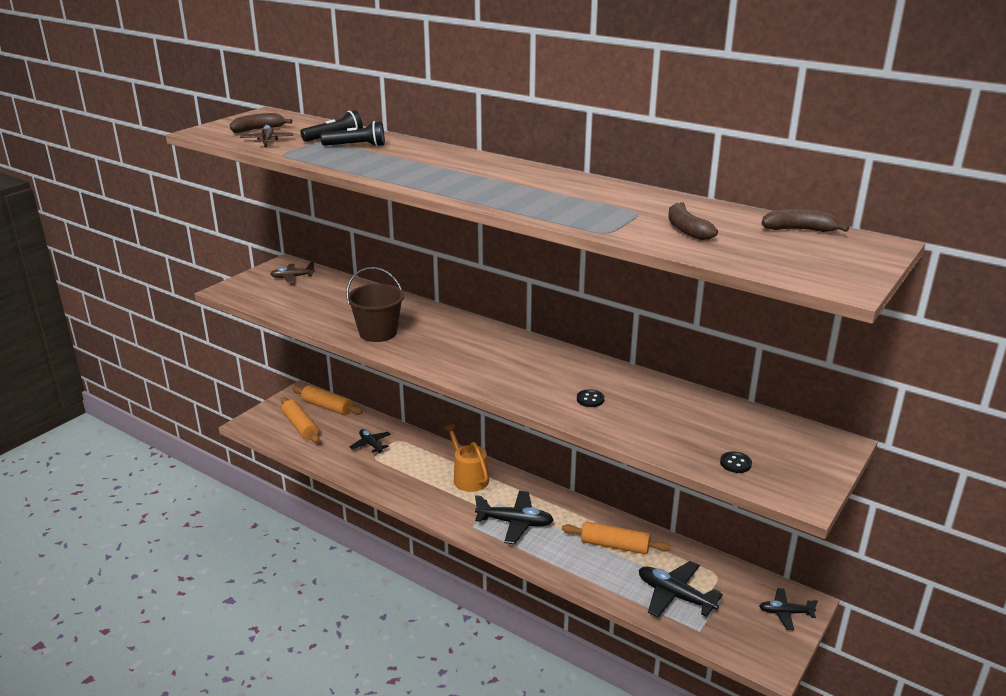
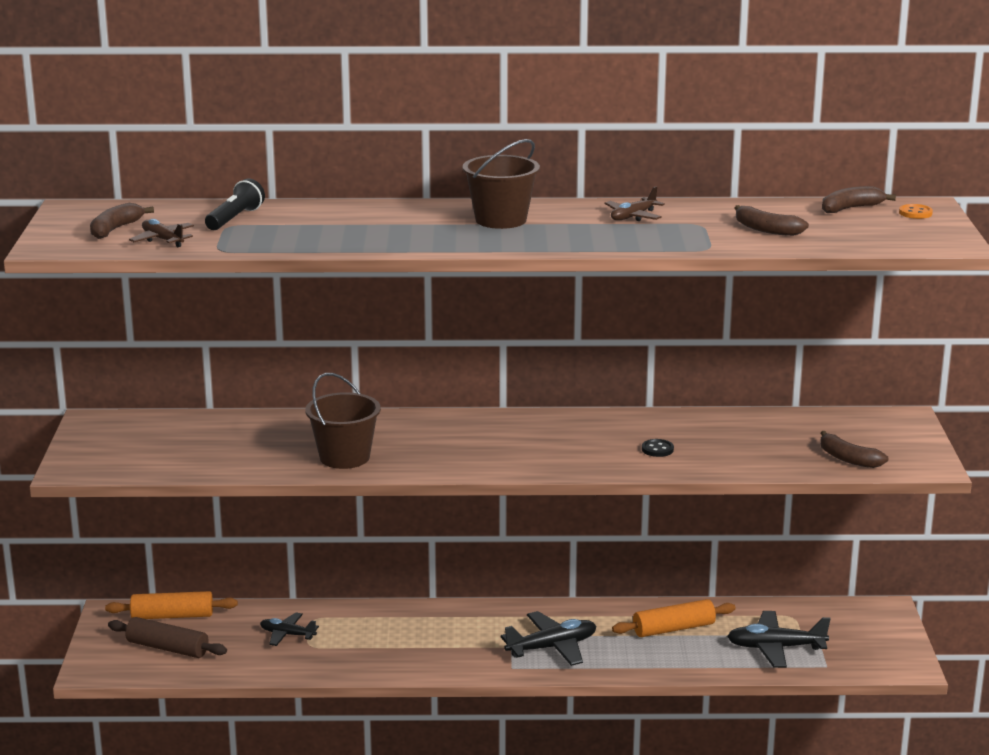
camera: 35 degrees left, 5 degrees down
(292, 277) = (132, 432): brown plane -> brown plane (633, 216)
(300, 426) = (168, 648): orange rolling pin -> brown rolling pin
(356, 146) = (283, 222): black flashlight -> none
(468, 477) = (447, 625): orange watering can -> none
(495, 175) = (501, 220): none -> brown bucket
(735, 463) = (848, 459): black button -> brown banana
(785, 613) = (880, 623): black plane -> none
(857, 248) = (915, 213): none -> orange button

